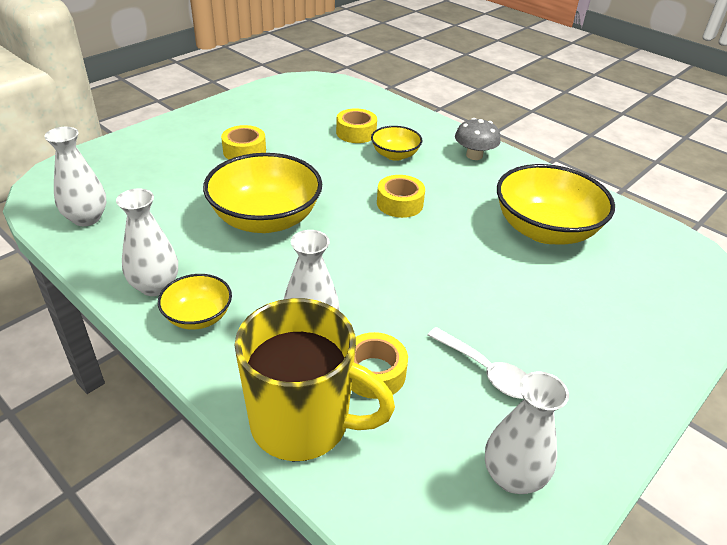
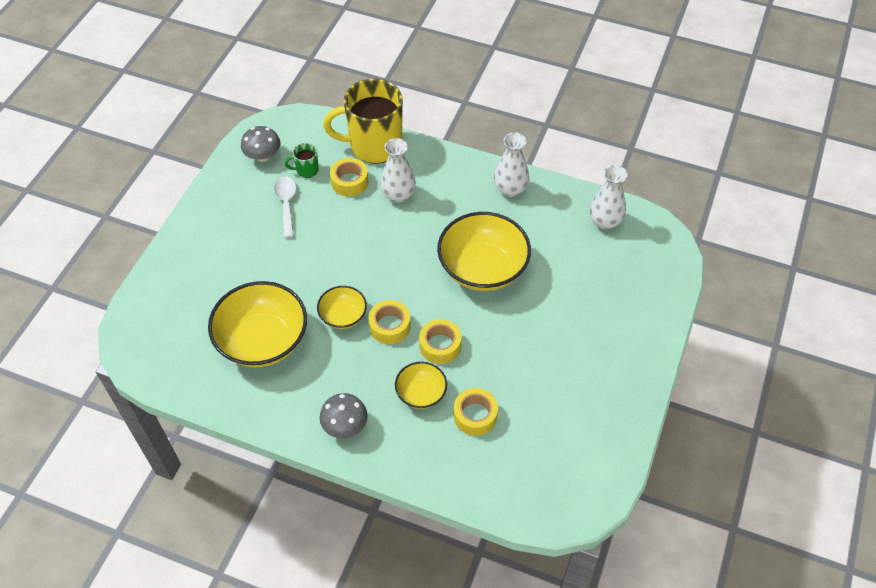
camera: 160 degrees right, 15 degrees up
(198, 316) = (468, 179): yellow bowl -> yellow bowl (343, 316)
(244, 151) = (557, 341): yellow tape -> yellow tape (440, 346)
(438, 418) = (306, 170): none -> green mug
(486, 371) = (286, 204): white spoon -> white spoon turned 60 degrees clockwise
(512, 476) = (263, 156): white vase -> grey mushroom

